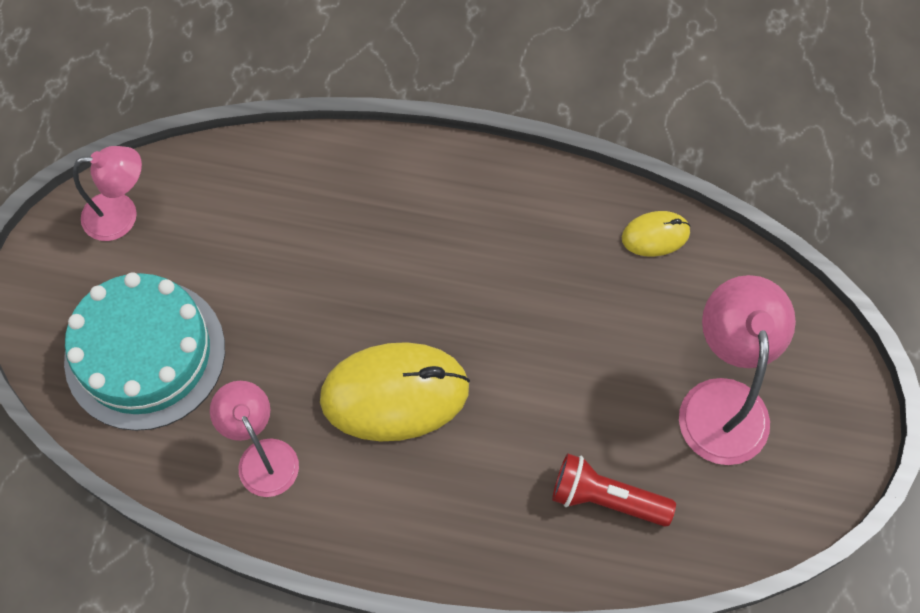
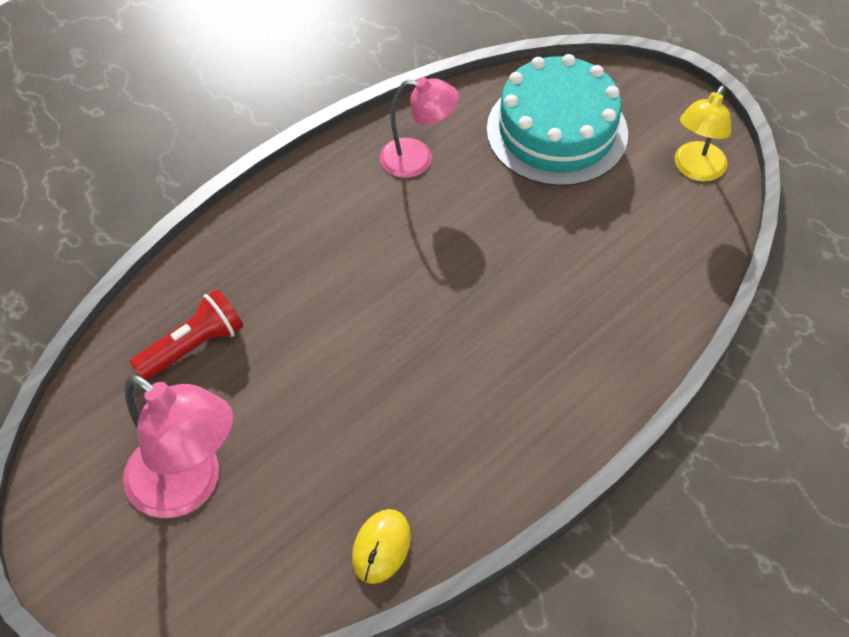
camera: 125 degrees right, 10 degrees down
(122, 215) = (695, 170): pink lamp -> yellow lamp
(395, 394) = (397, 261): yellow mouse -> none

